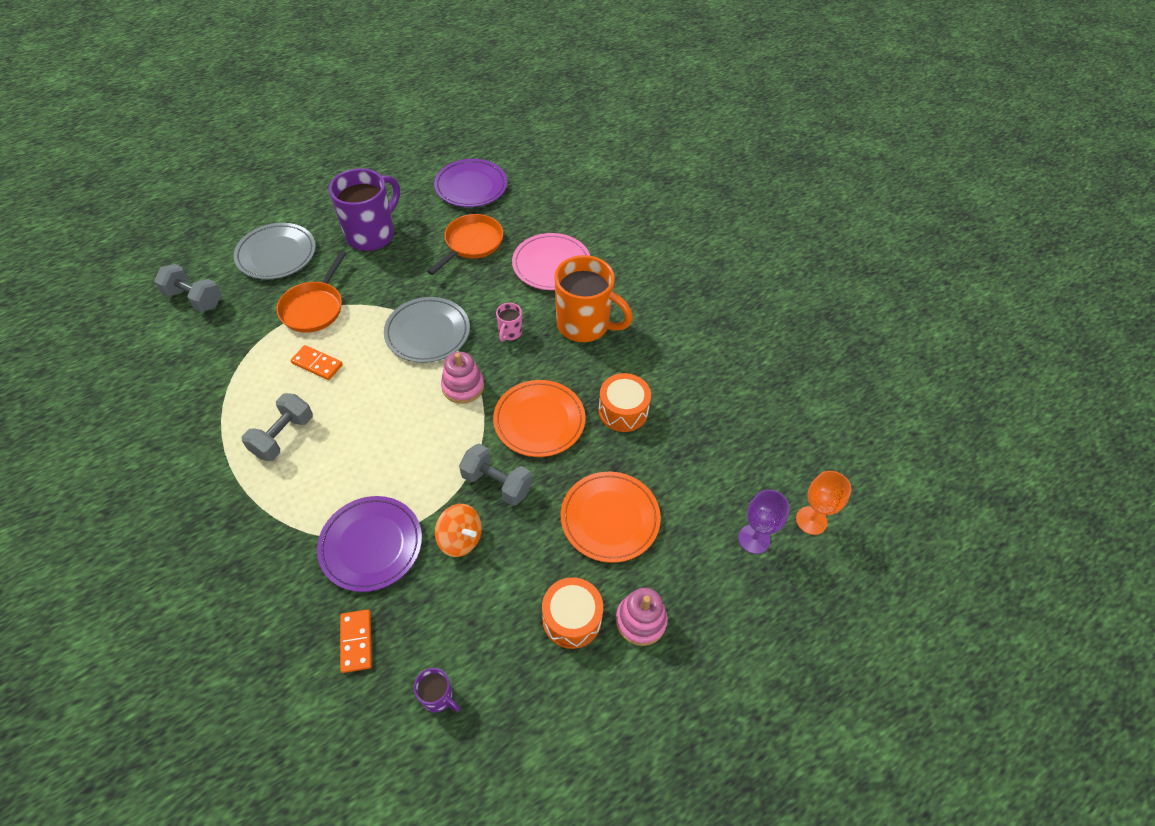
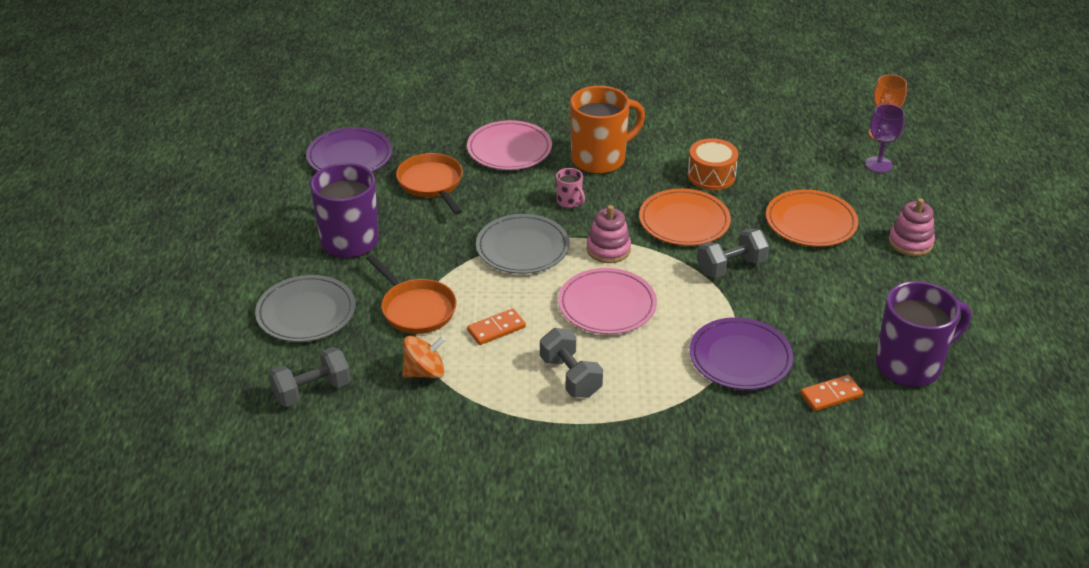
camera: 55 degrees left, 15 degrees down
(356, 641) = (831, 395): orange domino -> orange domino turned 45 degrees counterclockwise
(387, 419) = (607, 305): none -> pink plate
(438, 697) = (910, 365): purple mug -> purple mug, size x2.27
(460, 539) = (772, 305): orange spinning top -> orange spinning top (425, 372)
(572, 619) = (886, 274): orange drum -> none

